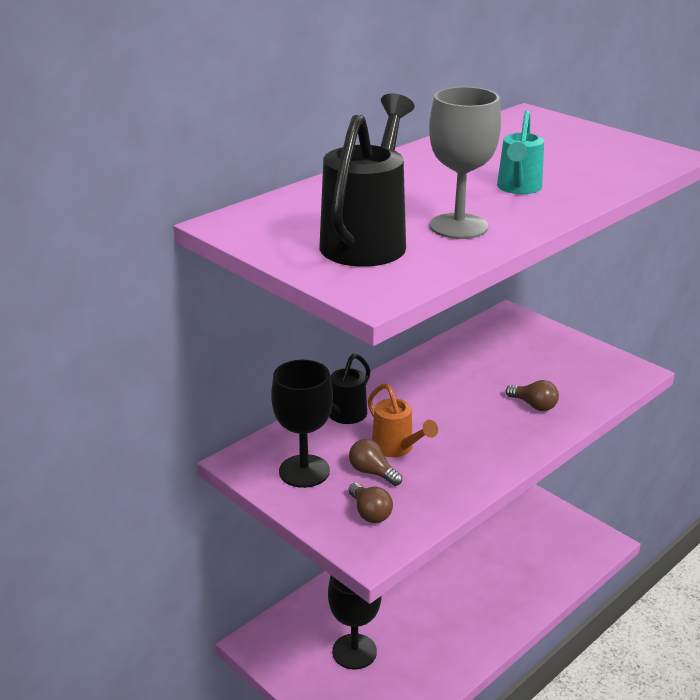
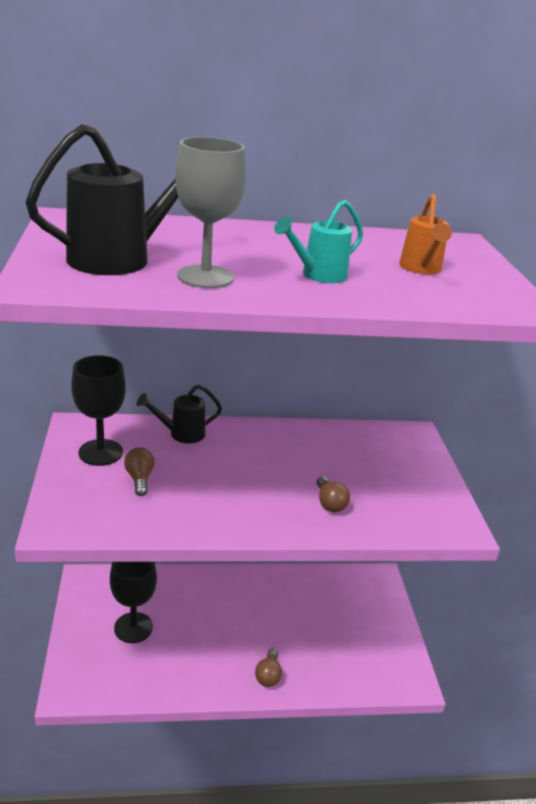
camera: 35 degrees right, 0 degrees up
(369, 513) = (95, 502): brown light bulb -> brown light bulb (268, 675)
(396, 448) = (181, 473): orange watering can -> orange watering can (421, 269)

